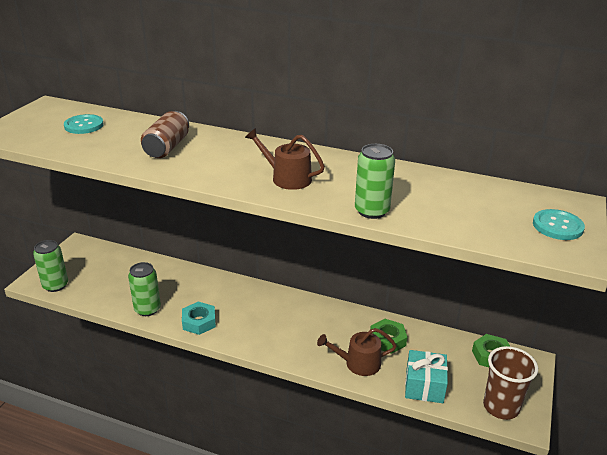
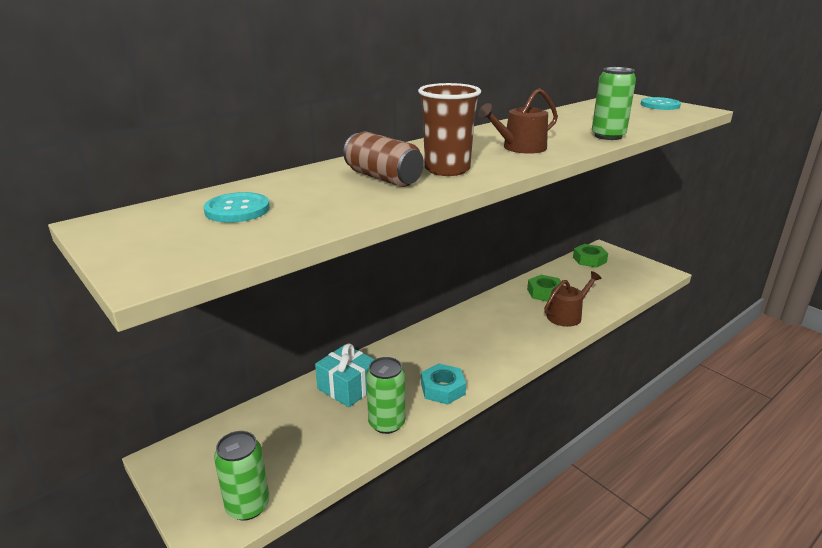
camera: 60 degrees left, 5 degrees down
(358, 363) = (567, 315): brown watering can -> brown watering can turned 150 degrees counterclockwise
(424, 386) = (610, 295): turquoise gift -> turquoise gift (347, 387)
(501, 407) = (645, 275): brown cup -> brown cup (447, 169)

